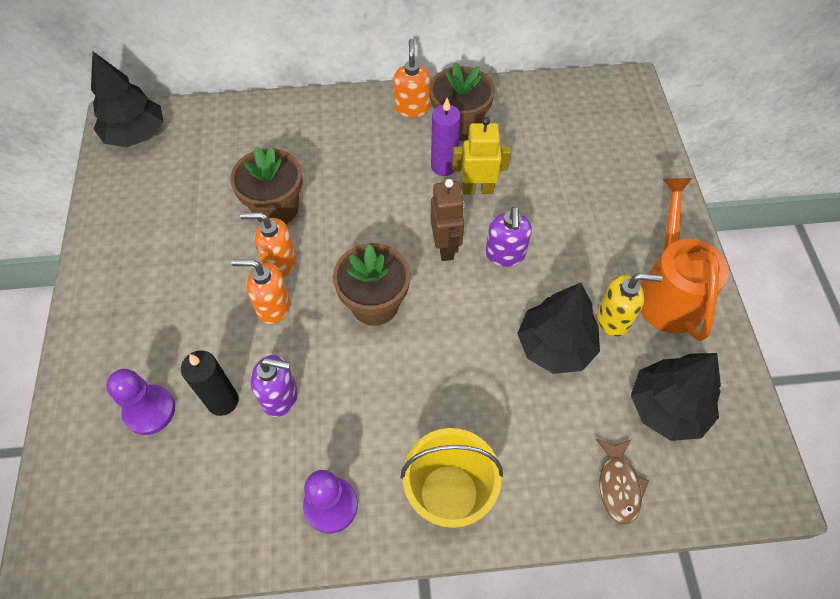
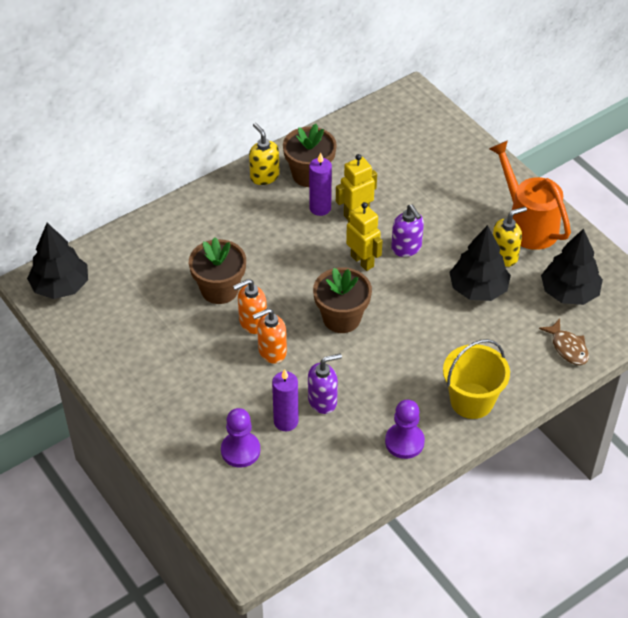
camera: 30 degrees left, 10 degrees down
(223, 401) = (286, 421): black candle -> purple candle
(412, 108) = (264, 176): orange soap dispenser -> yellow soap dispenser
(445, 247) = (362, 261): brown robot -> yellow robot

